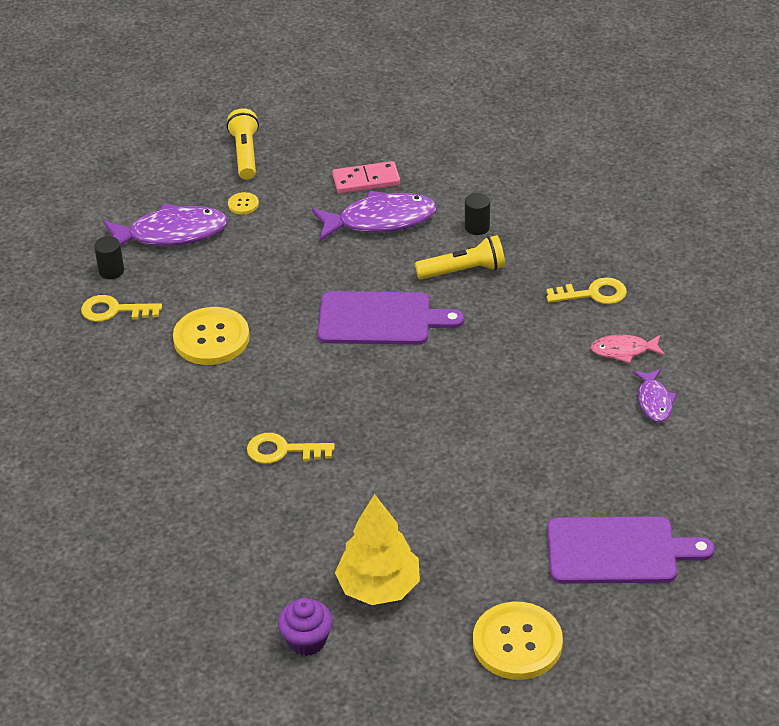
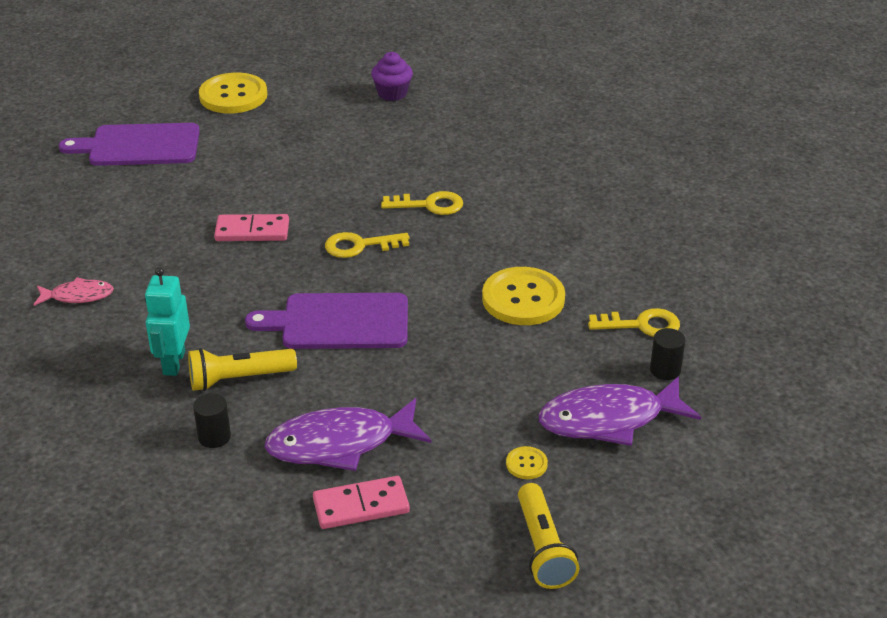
camera: 175 degrees right, 5 degrees down
(378, 587) = (338, 121): yellow tree -> none
(468, 421) = (252, 231): none -> pink domino
(520, 285) = (173, 363): none -> turquoise robot
(593, 294) = (91, 355): yellow key -> yellow key (360, 246)
(654, 401) = (64, 251): purple fish -> none

